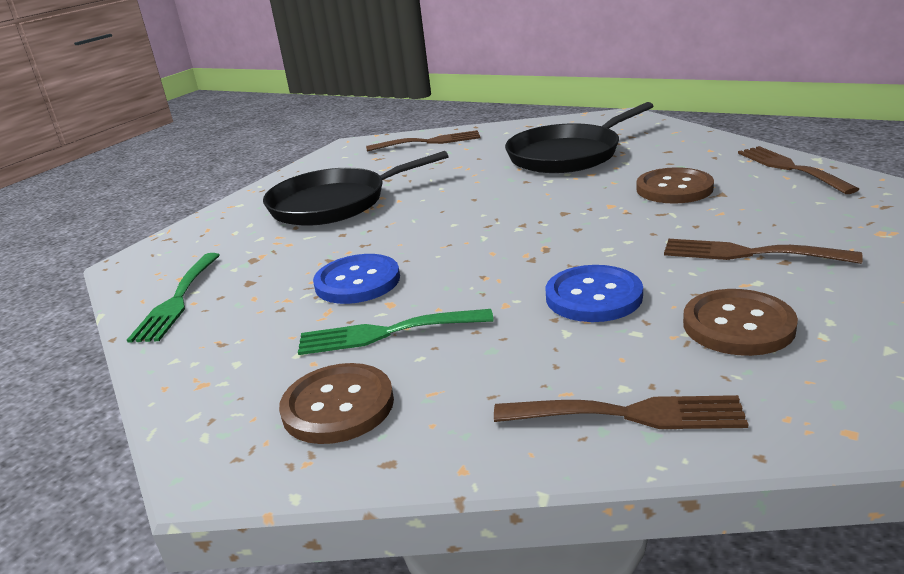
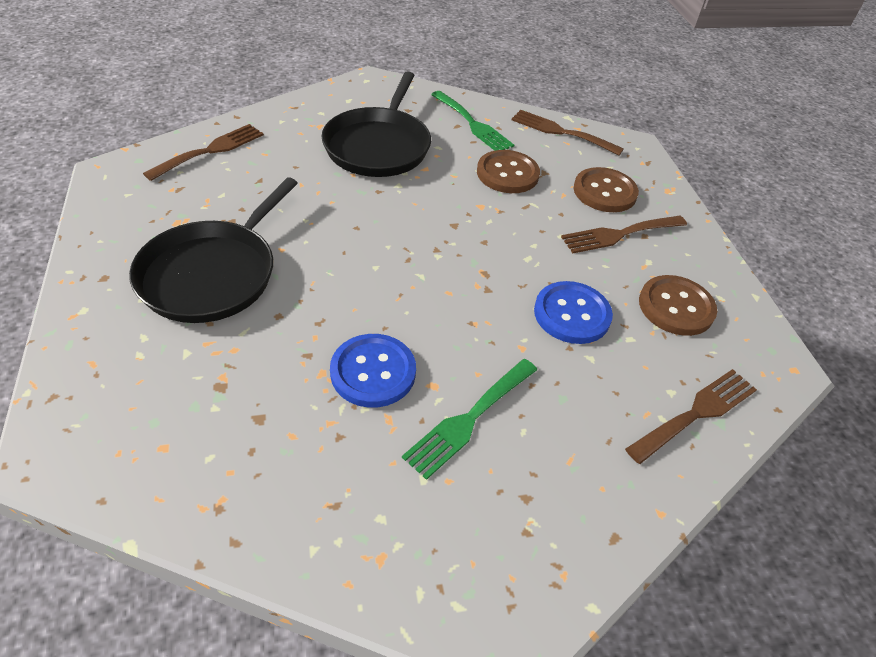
camera: 50 degrees left, 20 degrees up
(177, 300) = (206, 478): green fork -> green fork (473, 124)
(338, 406) = (523, 511): brown button -> brown button (604, 192)

